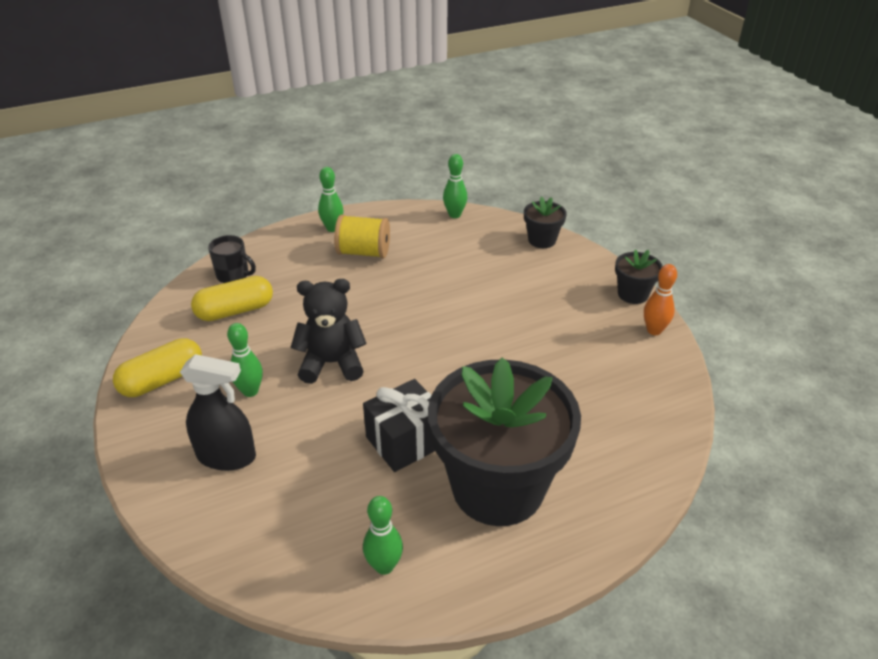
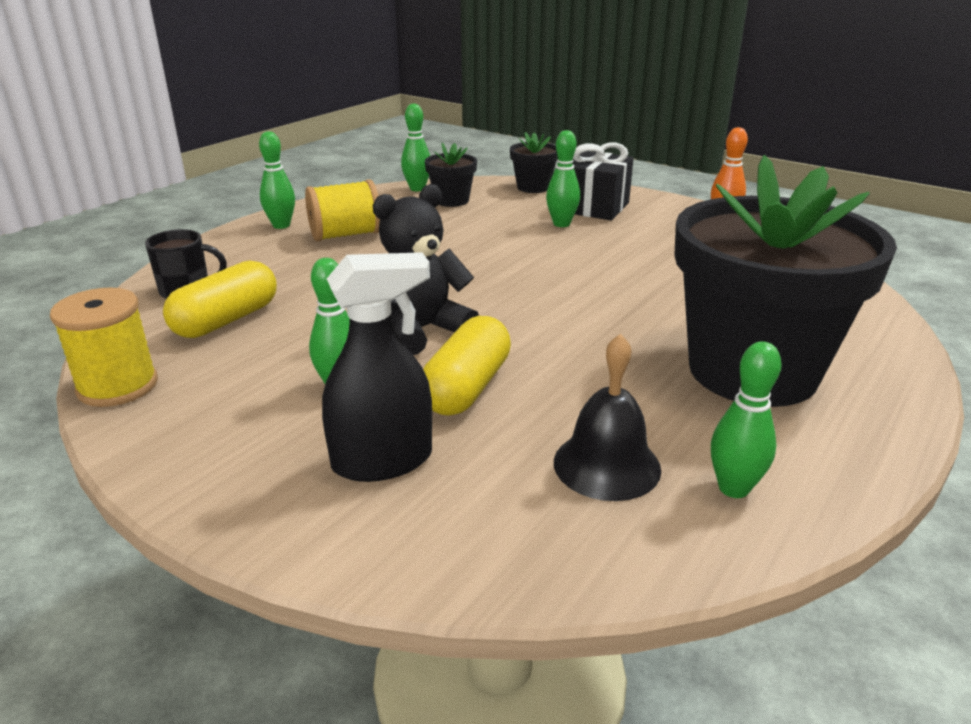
camera: 30 degrees left, 10 degrees down
(148, 343) = (118, 386): none -> yellow spool
(162, 380) = (184, 416): yellow capsule -> yellow capsule (466, 387)
(333, 515) = (606, 465): none -> black bell
(405, 441) = (600, 368): black gift -> black gift (596, 207)
(520, 291) = (561, 224): none -> green bowling pin
(633, 294) = (669, 202): black flower pot -> black flower pot (451, 200)

